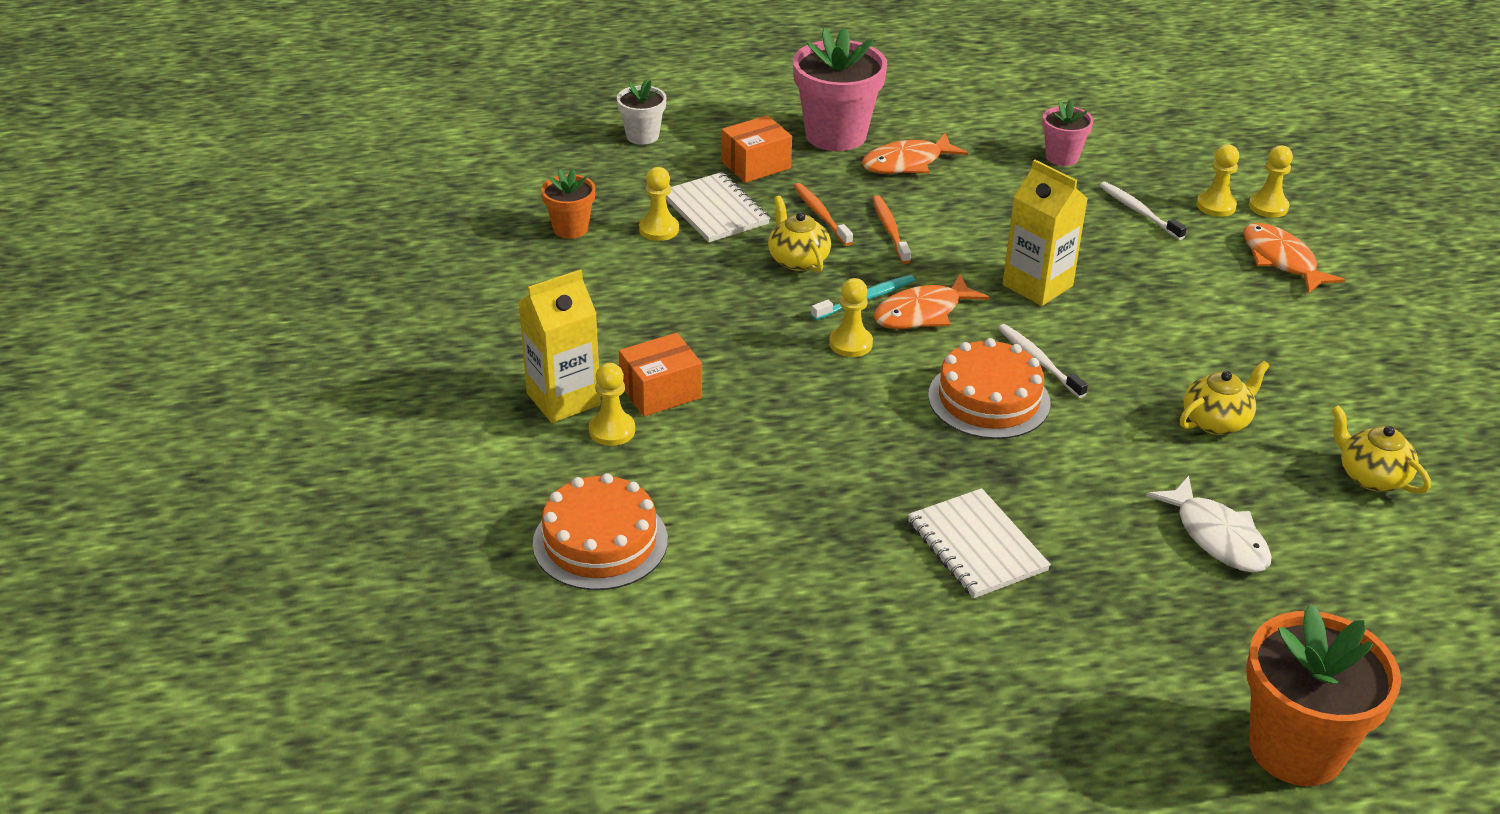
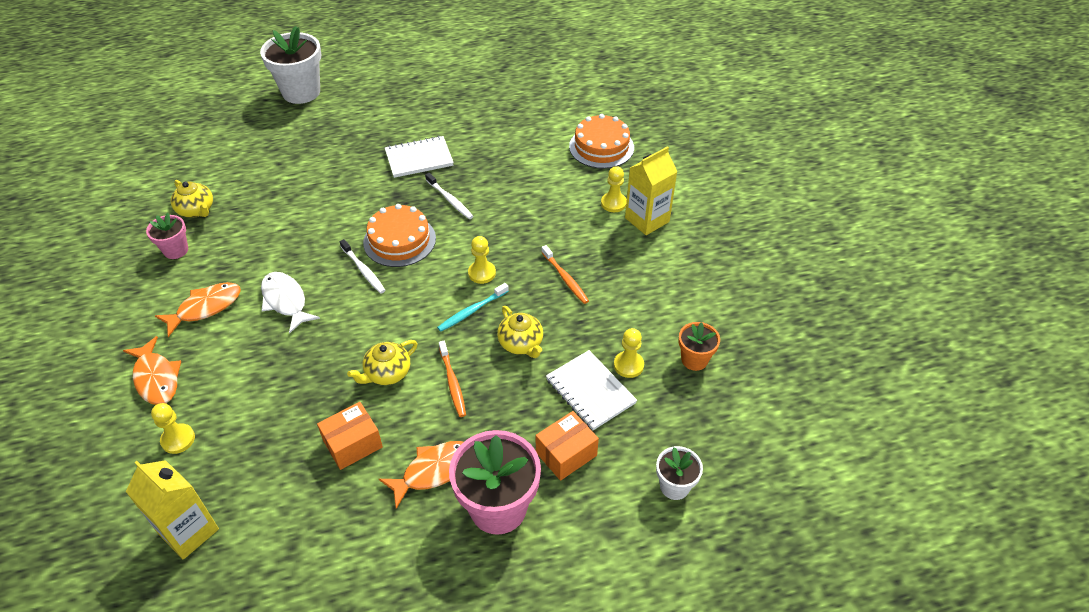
camera: 175 degrees right, 10 degrees up
(660, 392) = (593, 229): orange box -> orange box (353, 444)
(821, 215) = (506, 394): orange toothbrush -> orange toothbrush (565, 278)
(922, 313) = (434, 302): orange fish -> orange fish (205, 308)
(976, 546) = (419, 158): white notebook -> white notebook turned 75 degrees counterclockwise
(1037, 285) = (350, 335): yellow carton -> yellow carton (188, 531)
(1062, 157) = (291, 496): pink flower pot -> pink flower pot (176, 250)
(1139, 211) = (246, 425): white toothbrush -> white toothbrush (450, 200)
(1216, 421) = (268, 237): yellow teapot -> yellow teapot (387, 373)
(1217, 536) = (297, 172): white fish -> white fish (286, 301)
(1268, 206) = (133, 443): yellow pawn -> none
(1296, 748) = (301, 92): orange flower pot -> white flower pot

